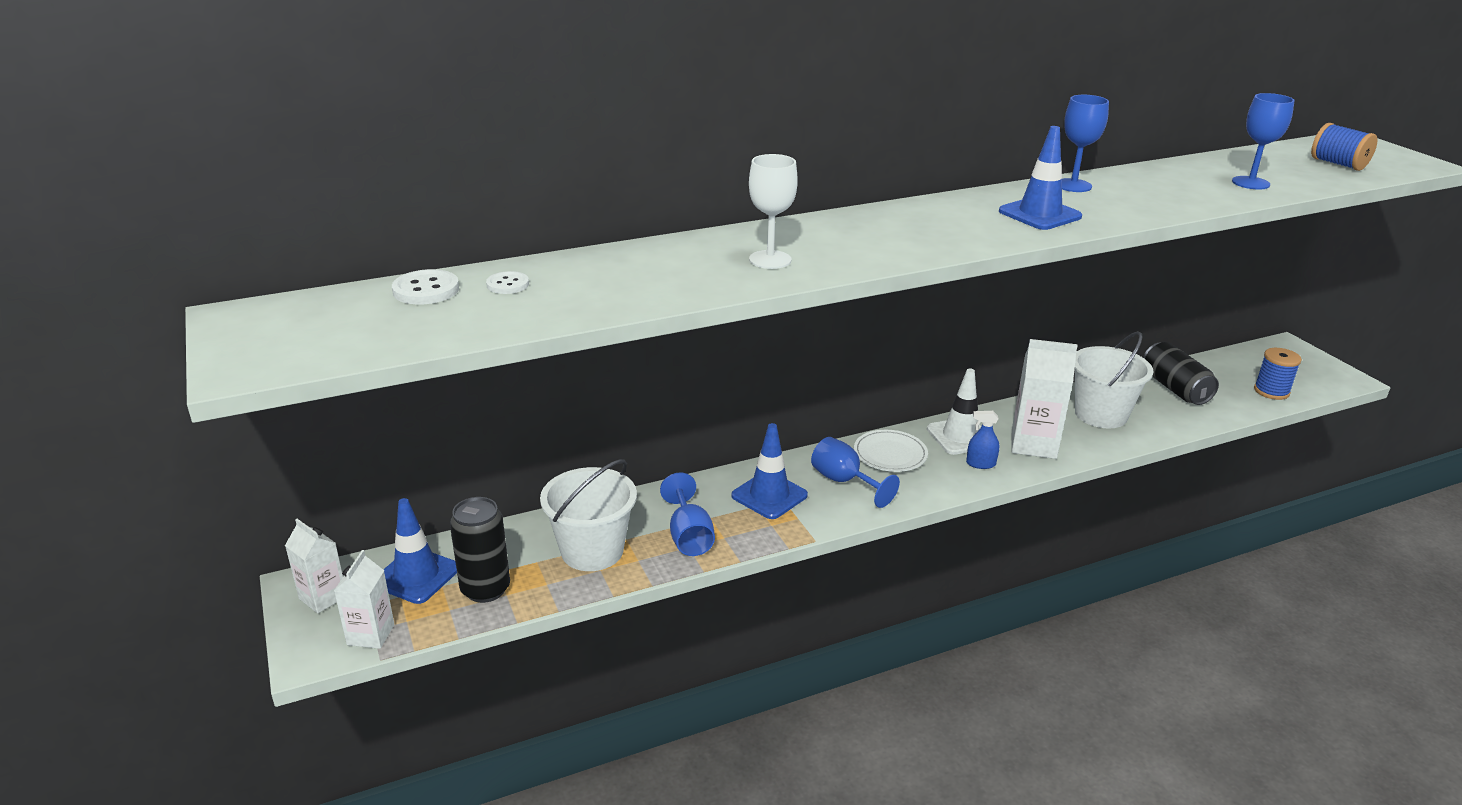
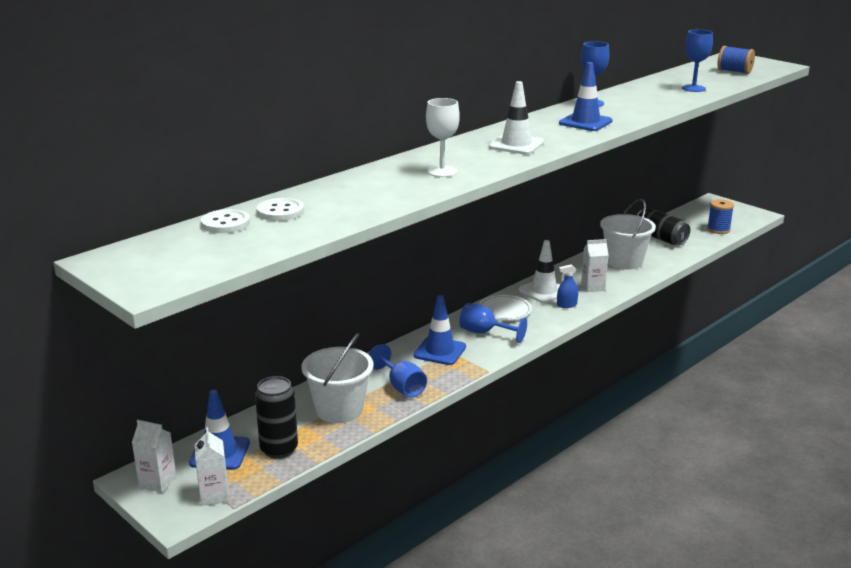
camera: 20 degrees left, 5 degrees down
(507, 284) = (280, 211): white button -> white button, size x1.52
(909, 234) = (516, 145): none -> white traffic cone
(1033, 444) = (593, 287): white carton -> white carton, size x0.63

